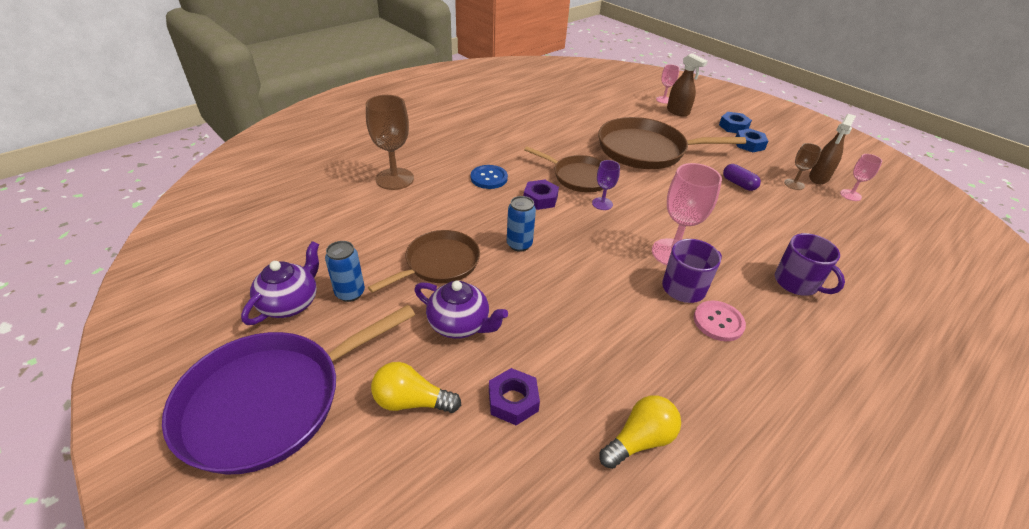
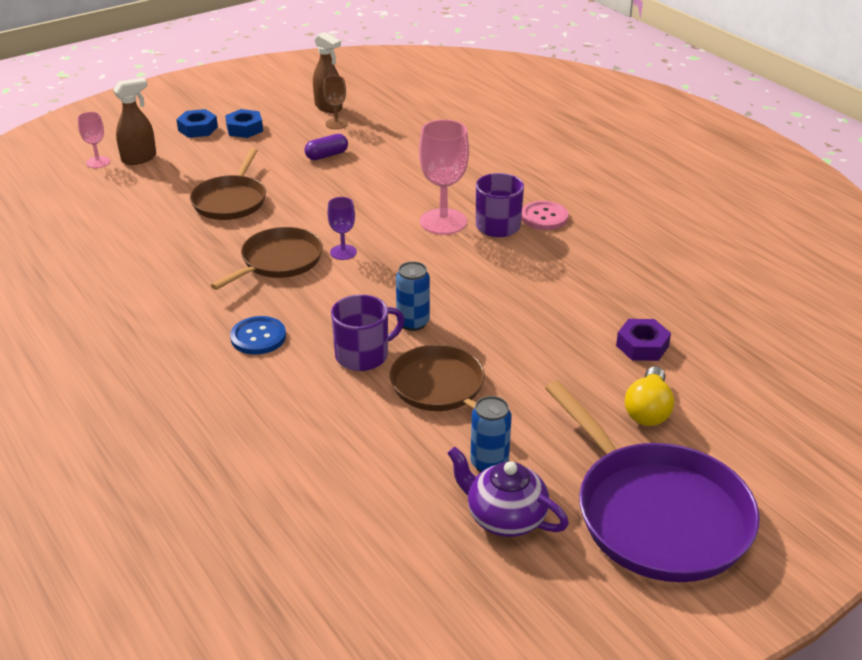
camera: 80 degrees left, 5 degrees down
(394, 179) = (232, 431): brown goblet -> none
(460, 324) = (545, 375): purple teapot -> none
(540, 199) = (321, 297): purple nut -> none
(639, 440) = (676, 283): yellow light bulb -> none
(646, 150) = (230, 201): brown pan -> brown pan, size x0.62
(797, 283) = (494, 165): purple mug -> purple mug (363, 355)
(850, 195) = (364, 100): pink goblet -> none

